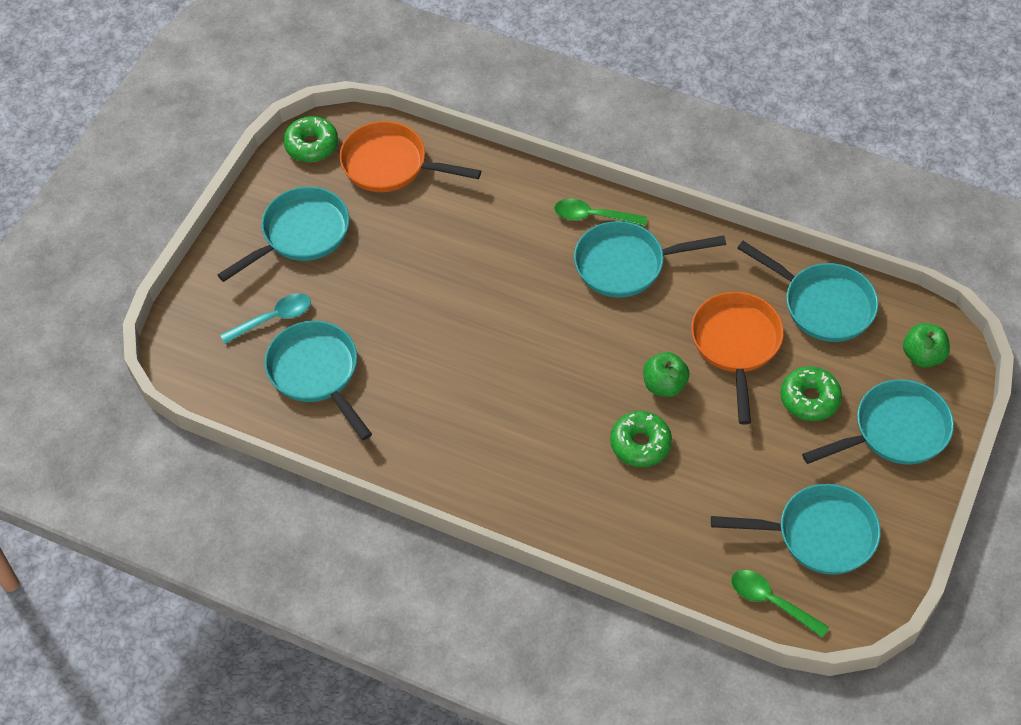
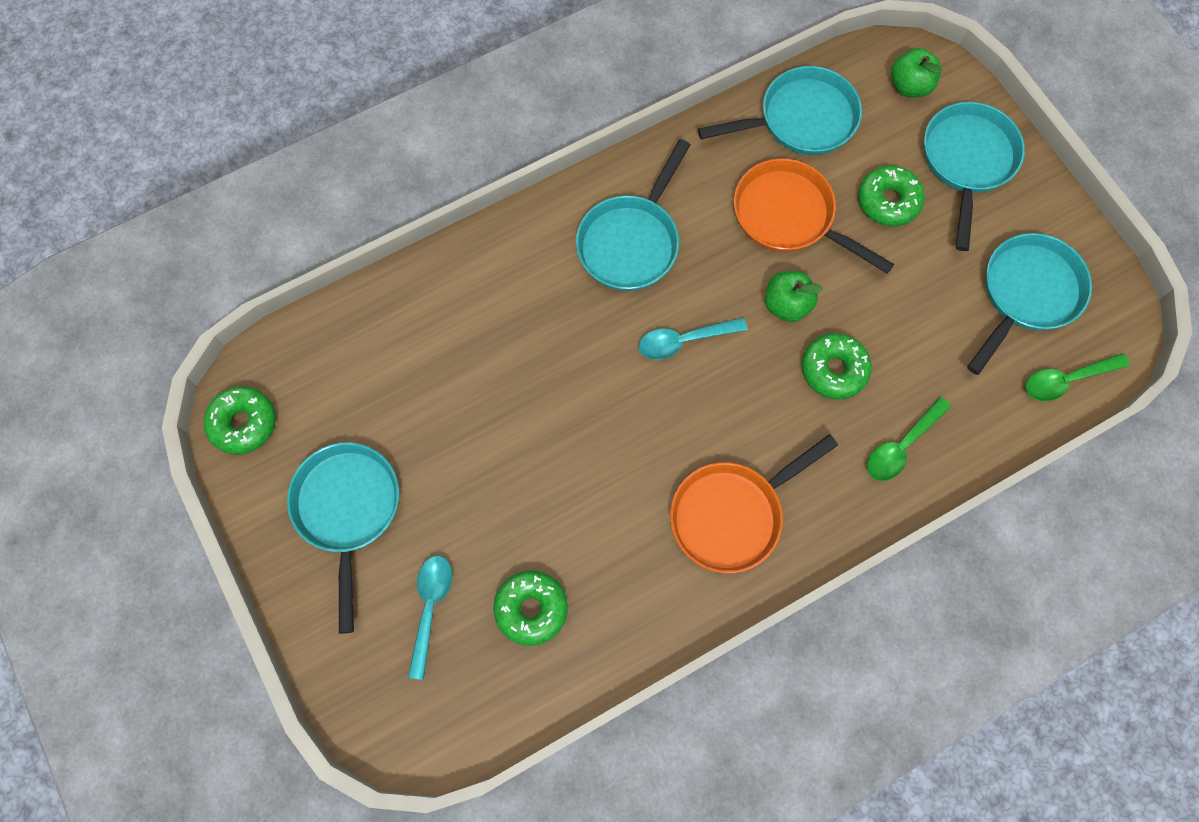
camera: 55 degrees left, 15 degrees up
(316, 373) = (531, 609): turquoise pan -> green donut
(390, 165) = (336, 365): orange pan -> orange pan (732, 514)
(580, 341) = (684, 341): none -> turquoise spoon
(593, 216) = (554, 230): green spoon -> green spoon (901, 446)

